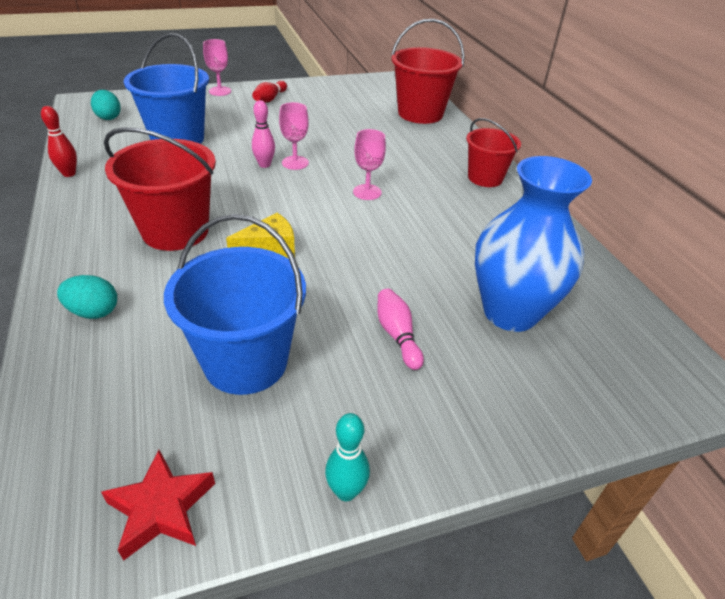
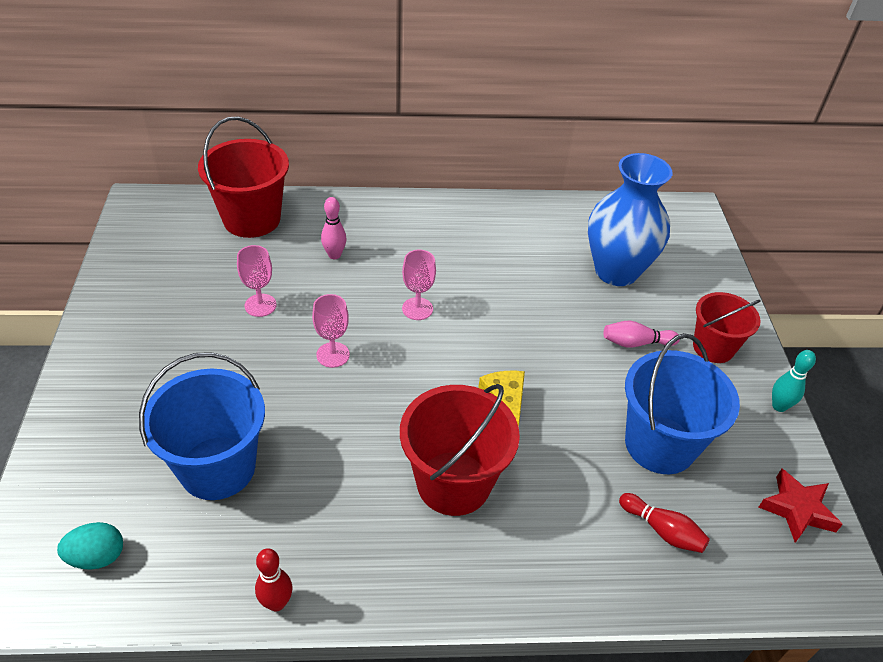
camera: 75 degrees left, 5 degrees up
(93, 312) = (584, 559): turquoise egg -> none
(220, 91) = (70, 403): pink goblet -> pink goblet (260, 305)
(264, 165) = (327, 384): pink bowling pin -> pink bowling pin (334, 255)
(270, 99) = (132, 349): red bowling pin -> red bowling pin (662, 530)
(485, 178) = (416, 217): red bucket -> red bucket (713, 347)

